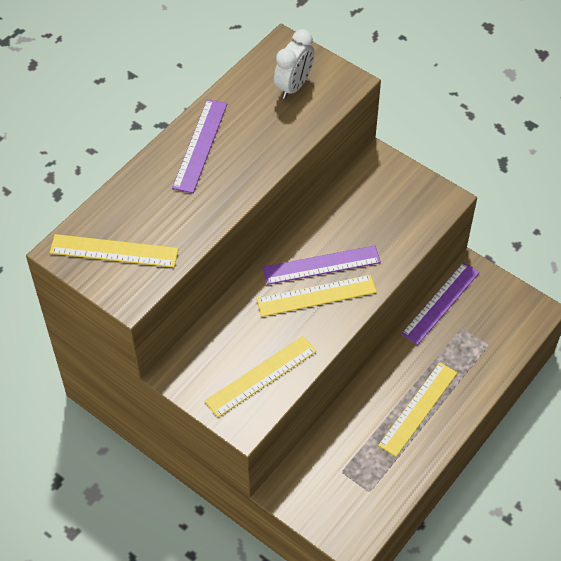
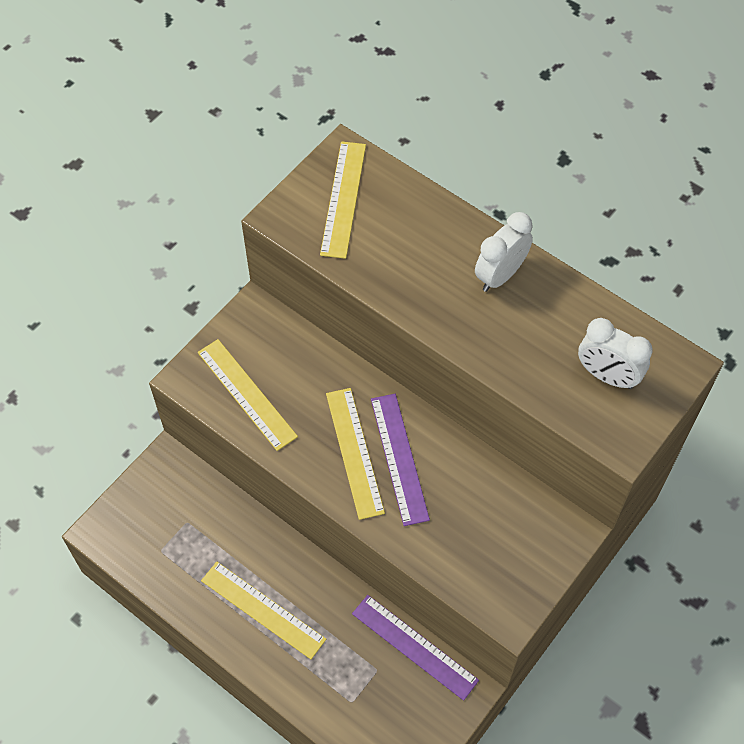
camera: 90 degrees right, 5 degrees up
(200, 145) = (500, 275): purple ruler -> white clock

